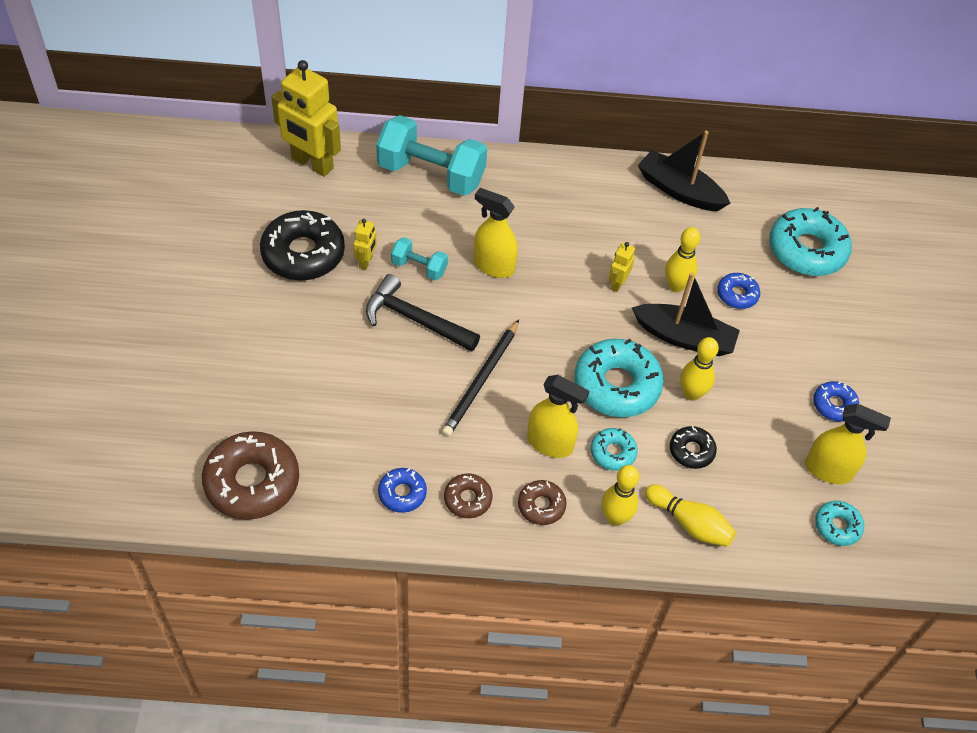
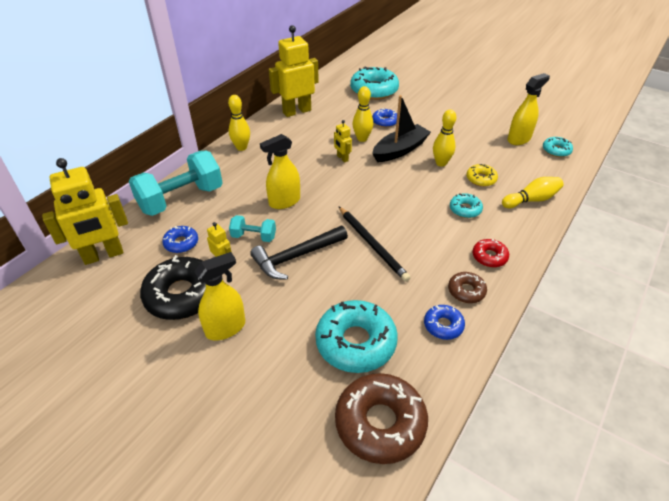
camera: 55 degrees left, 10 degrees down
(419, 267) = (254, 237): turquoise dumbbell -> turquoise dumbbell turned 45 degrees clockwise
(541, 506) = (489, 257): brown donut -> red donut
(550, 443) = (443, 233): yellow spray bottle -> yellow spray bottle (226, 328)
(615, 518) = (514, 228): yellow bowling pin -> yellow bowling pin (241, 147)
(616, 385) = (416, 188): turquoise donut -> turquoise donut (356, 342)
(679, 190) = (297, 111): black boat -> yellow robot
(691, 451) = (481, 179): black donut -> yellow donut
(834, 405) = (478, 121): blue donut -> blue donut (181, 243)

